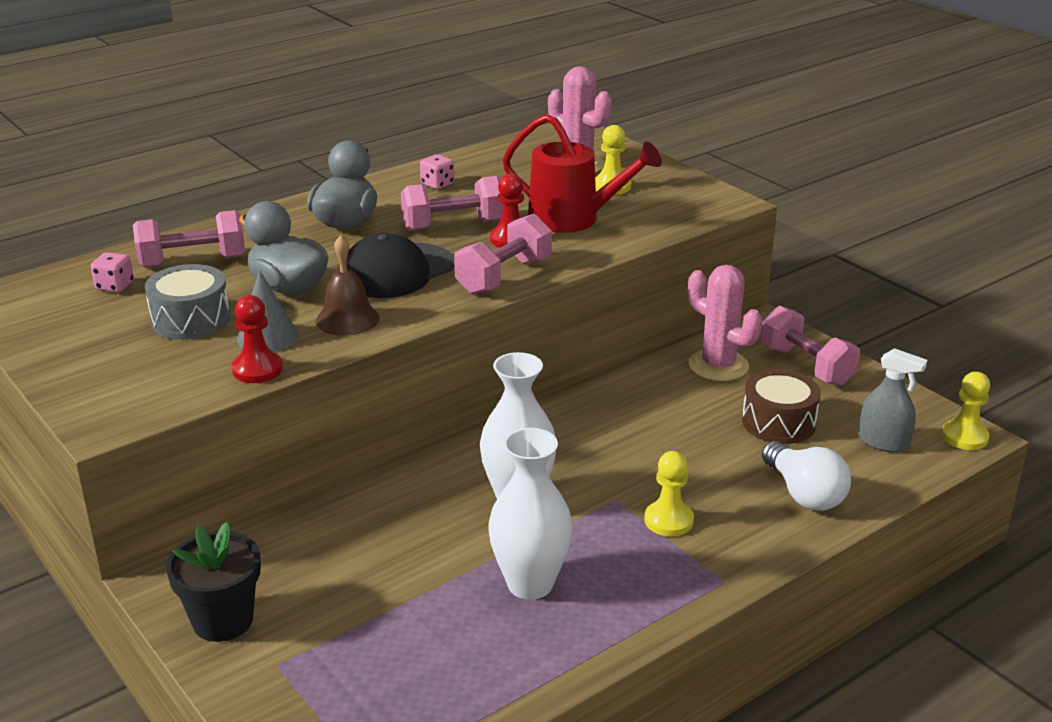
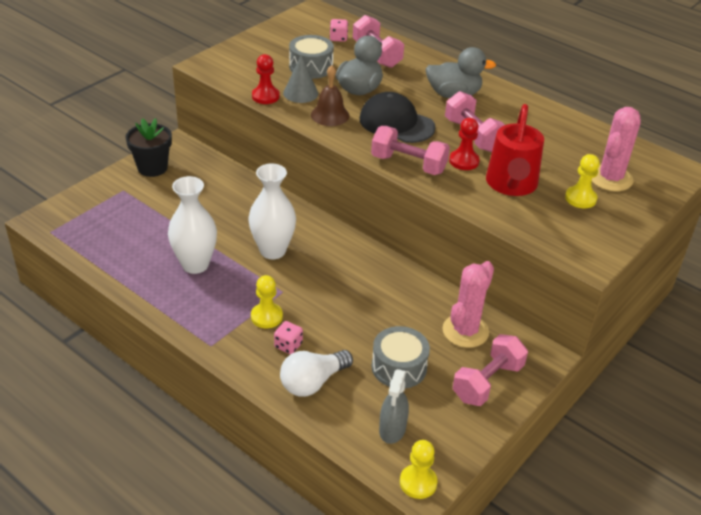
camera: 75 degrees right, 10 degrees up
(437, 184) = (533, 120): pink dice -> pink dice (288, 345)
(778, 422) = (399, 367): brown drum -> grey drum

